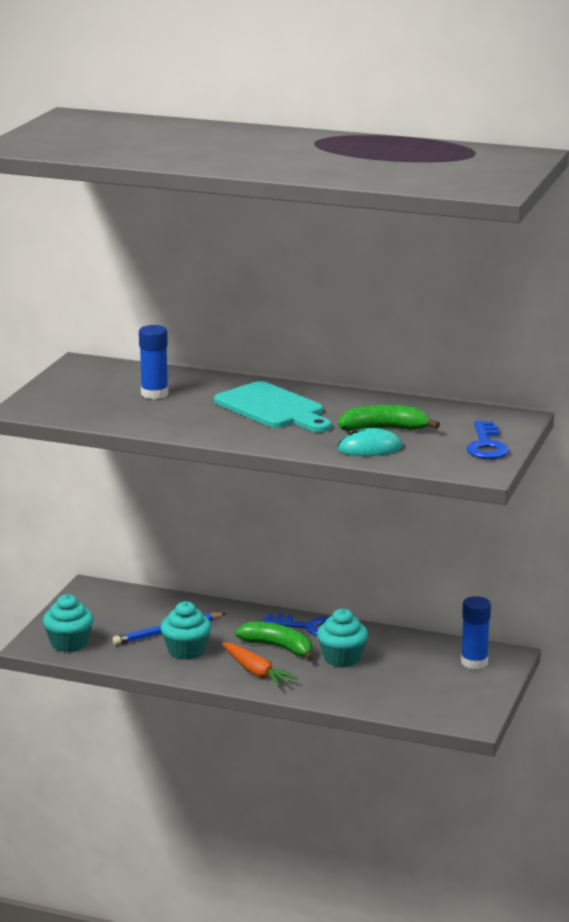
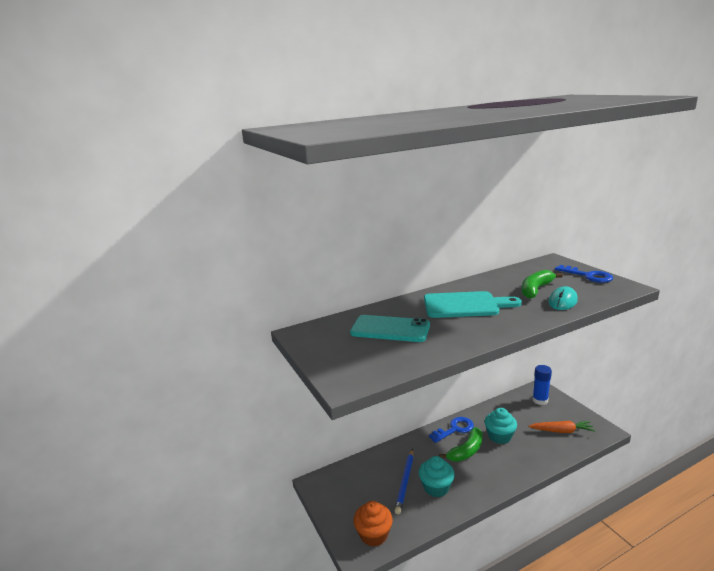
camera: 45 degrees left, 0 degrees up
(69, 643) = (374, 534): turquoise cupcake -> orange cupcake
(154, 394) = (390, 329): blue glue stick -> turquoise phone
(256, 672) = (488, 474): orange carrot -> orange carrot (561, 431)
(278, 647) = (466, 451): green banana -> green banana turned 150 degrees clockwise

